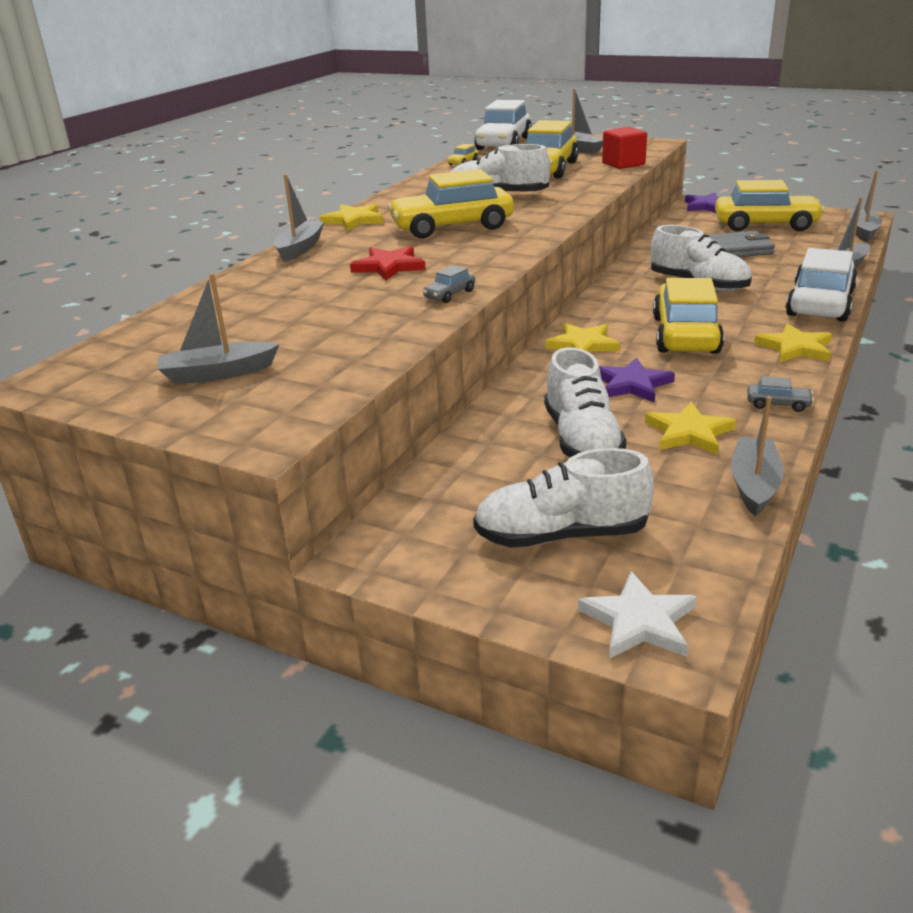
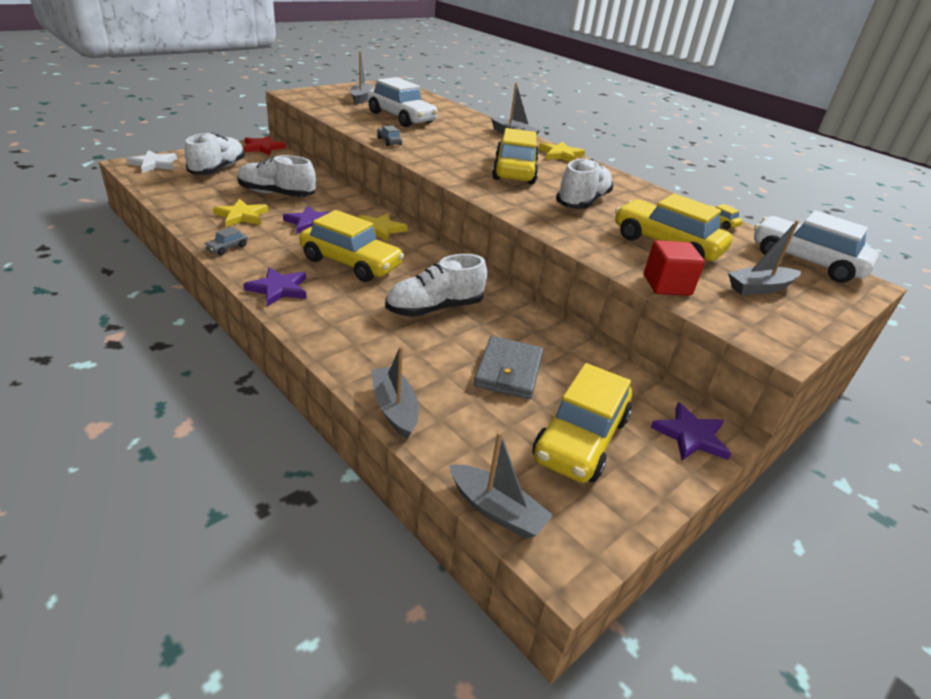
camera: 105 degrees right, 5 degrees up
(389, 267) = (453, 142): red star -> red star (263, 148)
(754, 485) = (179, 210): grey boat -> none
(795, 348) = (278, 289): yellow star -> purple star
(819, 303) = (332, 342): white car -> white car (401, 118)

